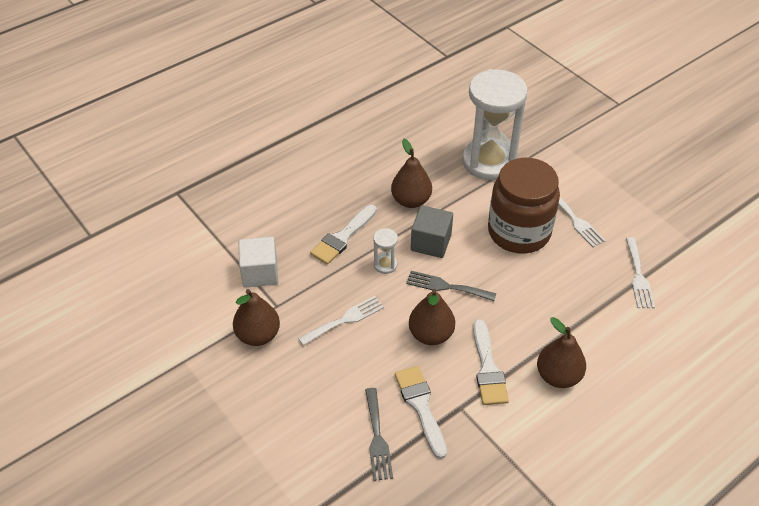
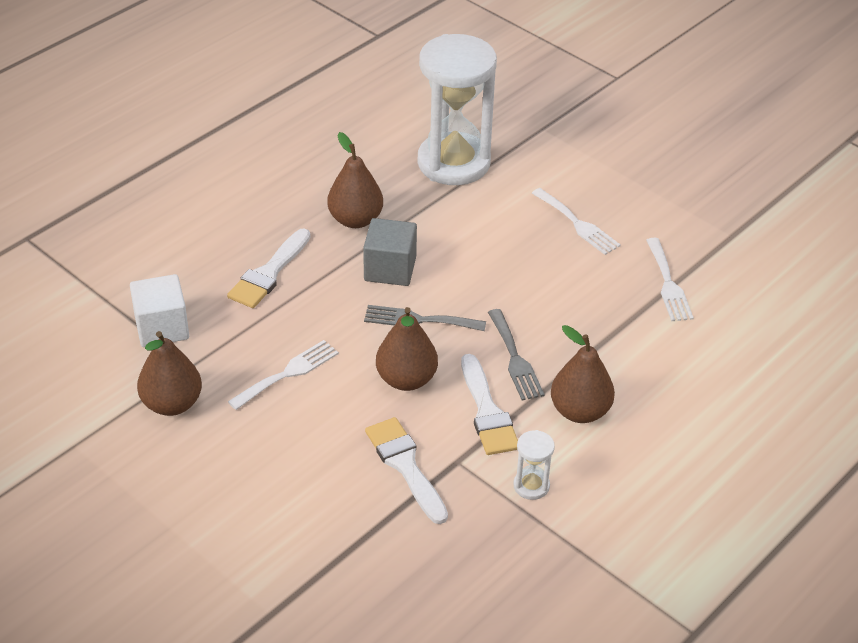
camera: 10 degrees left, 5 degrees down
(377, 438) = (353, 509): grey fork -> grey fork (515, 359)
(385, 265) = (332, 301): white hourglass -> white hourglass (531, 486)
(519, 232) = (505, 245): brown jar -> none

